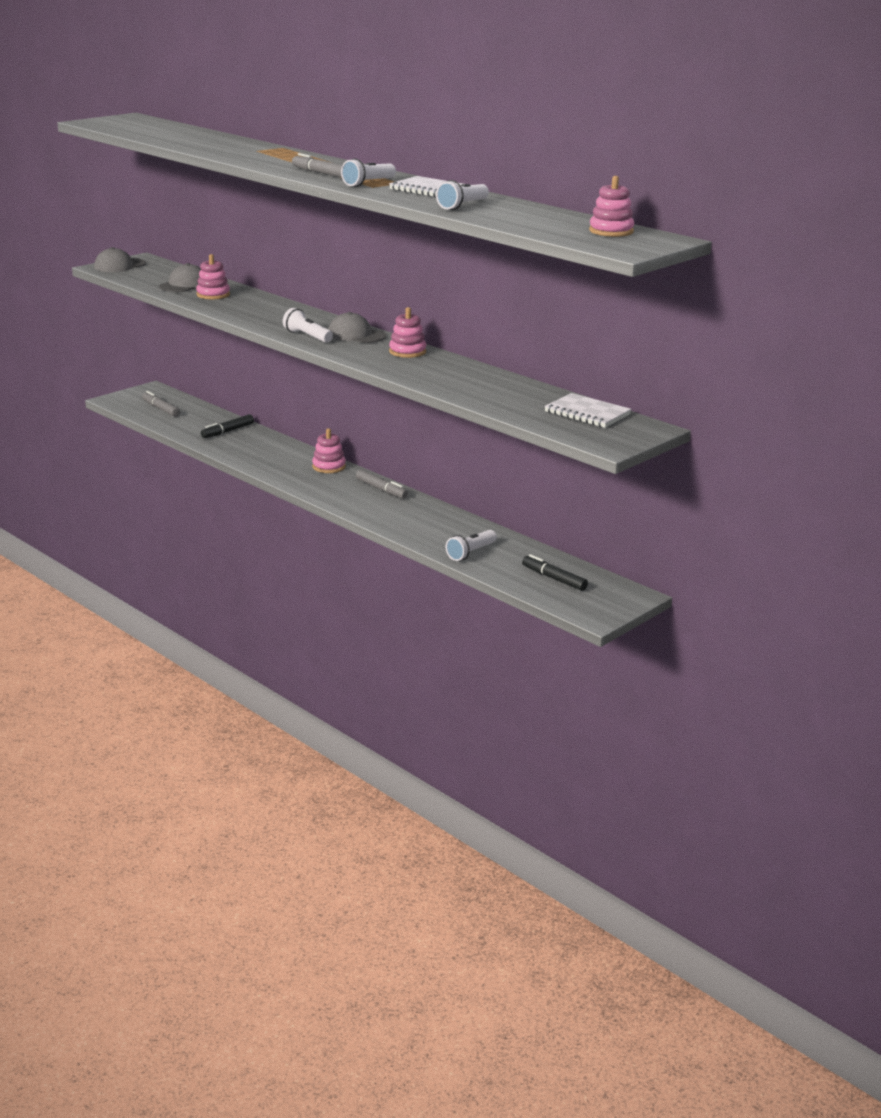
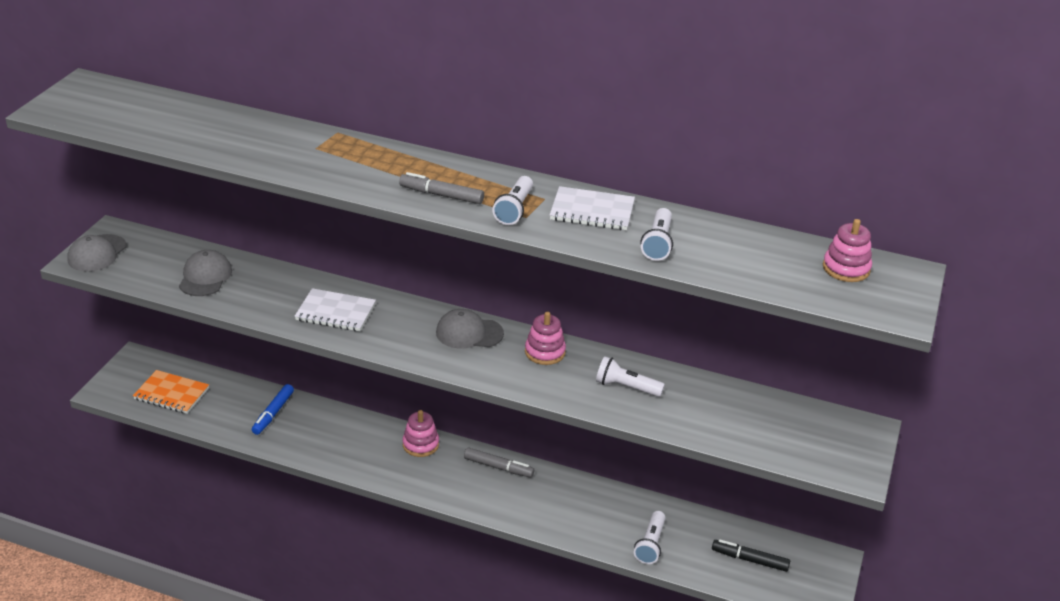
camera: 25 degrees left, 10 degrees up
(161, 409) = (171, 394): grey marker -> orange notebook
(213, 295) = (254, 290): pink stacking toy -> none
(228, 431) = (273, 413): black marker -> blue marker
(307, 336) = (421, 350): white flashlight -> white flashlight (626, 387)
(587, 413) = (795, 419): white notebook -> white notebook (335, 312)

